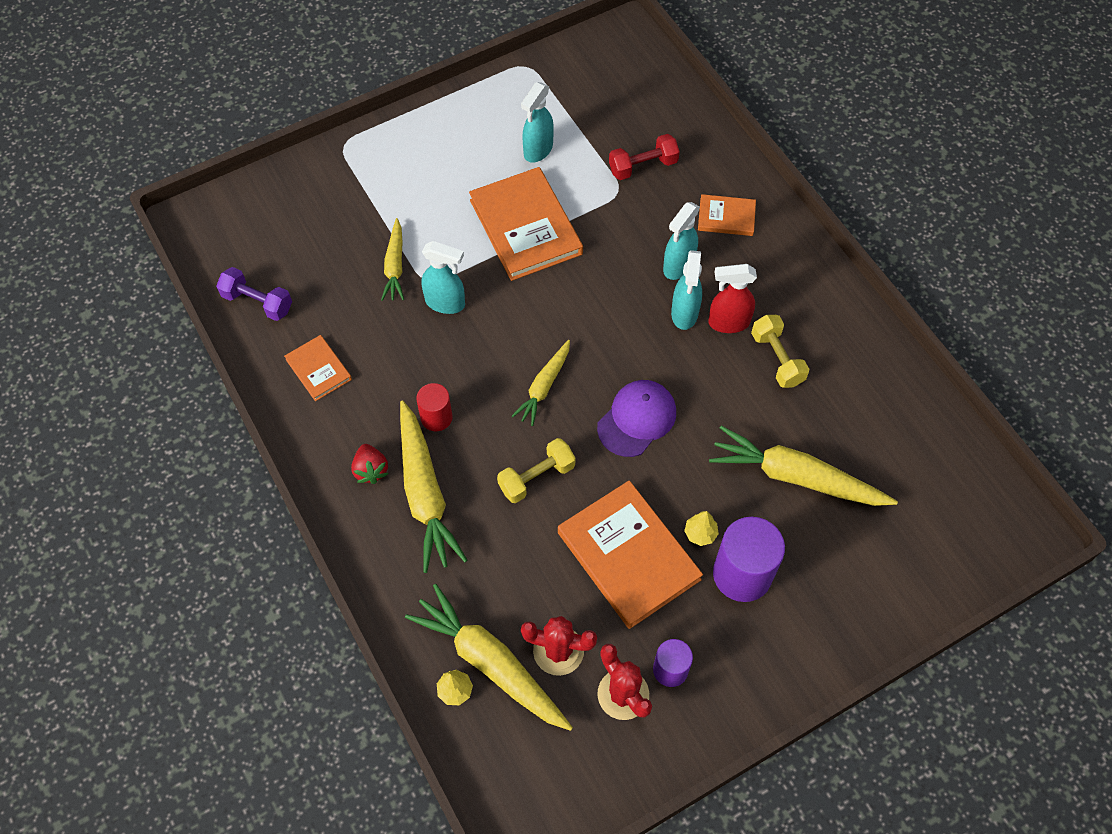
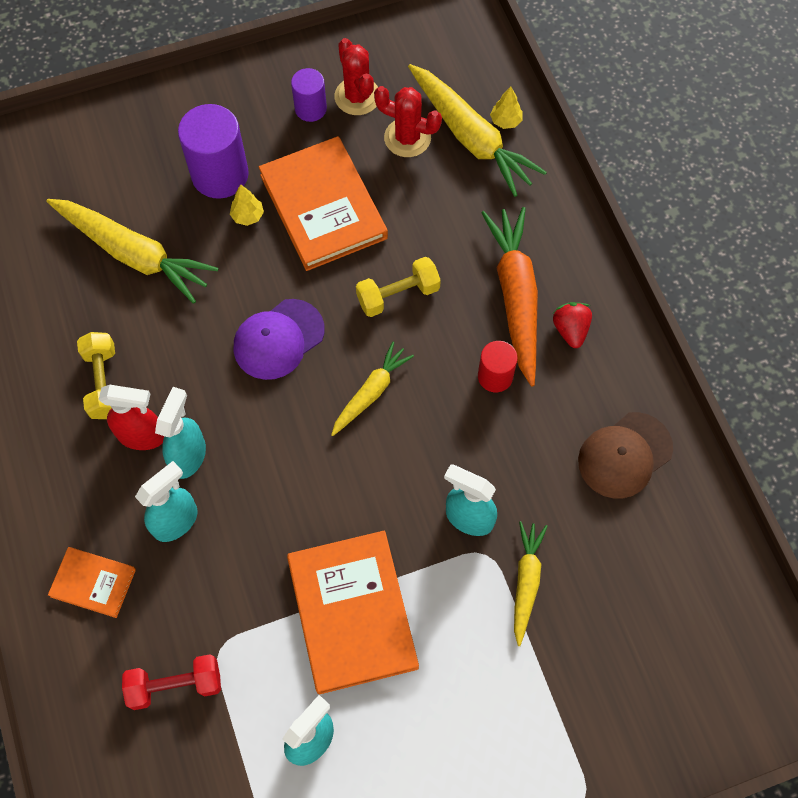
camera: 170 degrees left, 5 degrees up
(257, 302) = (699, 558): purple dumbbell -> none
(318, 369) = (624, 455): orange book -> brown cap
(425, 493) = (515, 297): yellow carrot -> orange carrot

